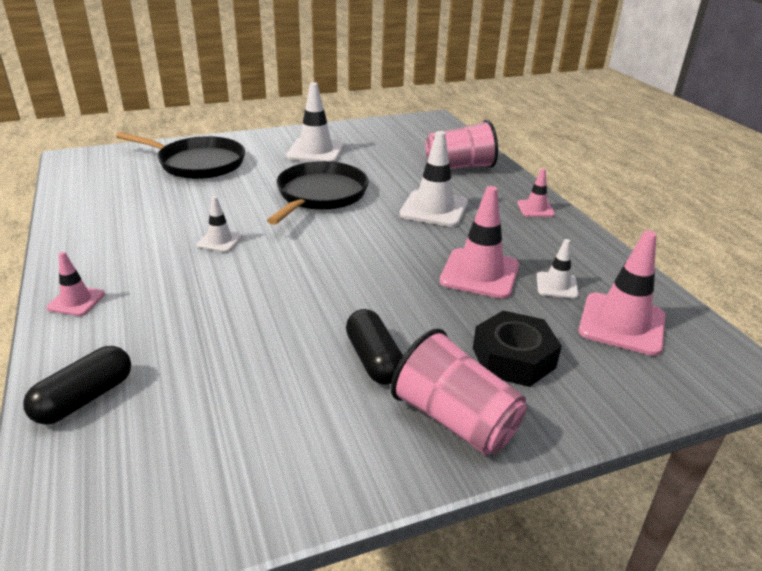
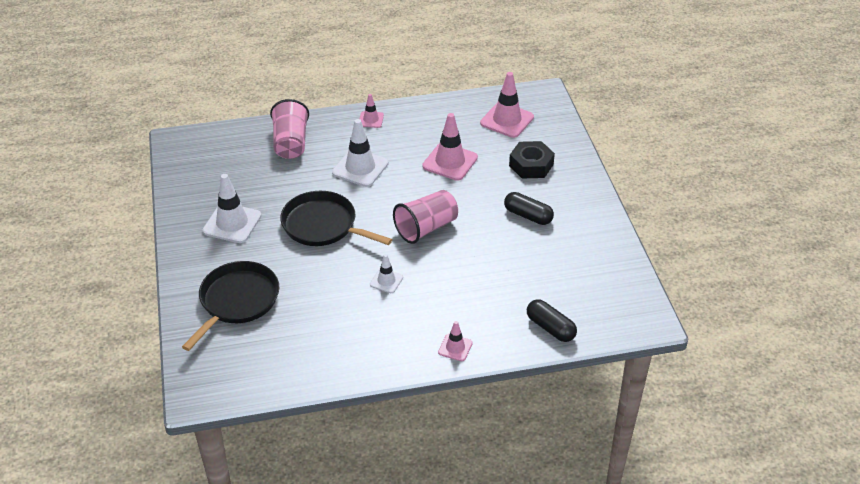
camera: 80 degrees left, 10 degrees up
(374, 359) = (528, 216): black capsule -> black capsule turned 45 degrees clockwise
(455, 419) = (574, 193): pink cup -> pink cup (426, 228)
(556, 285) = (467, 134): white traffic cone -> none

